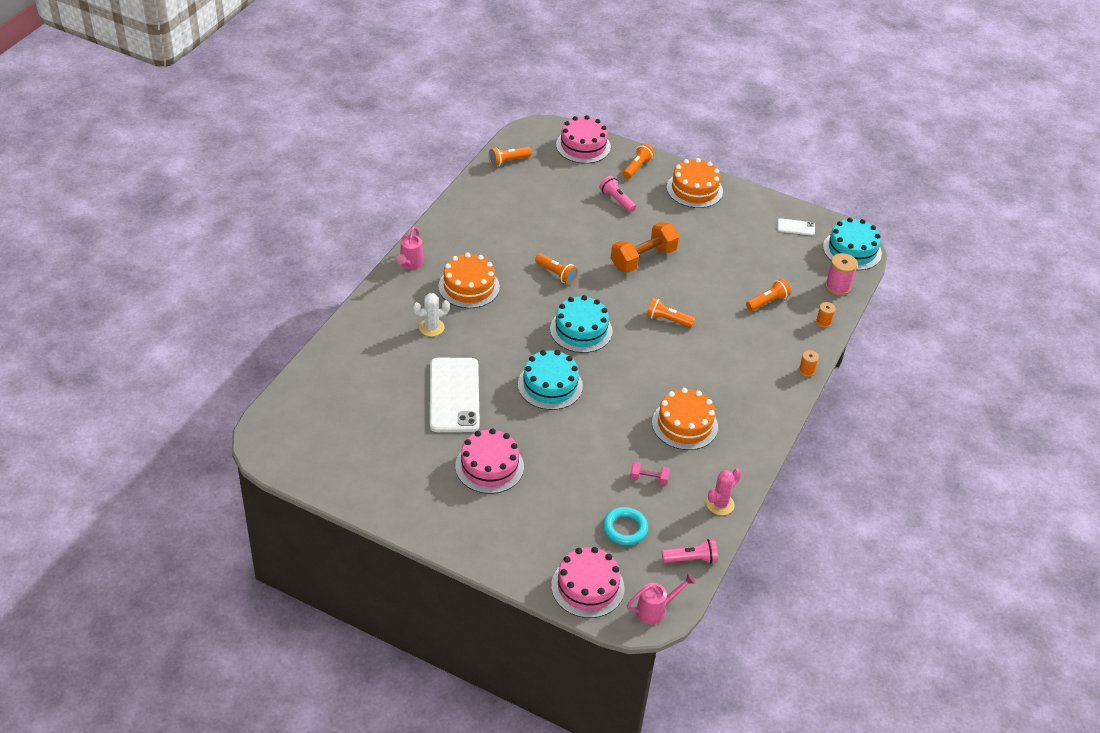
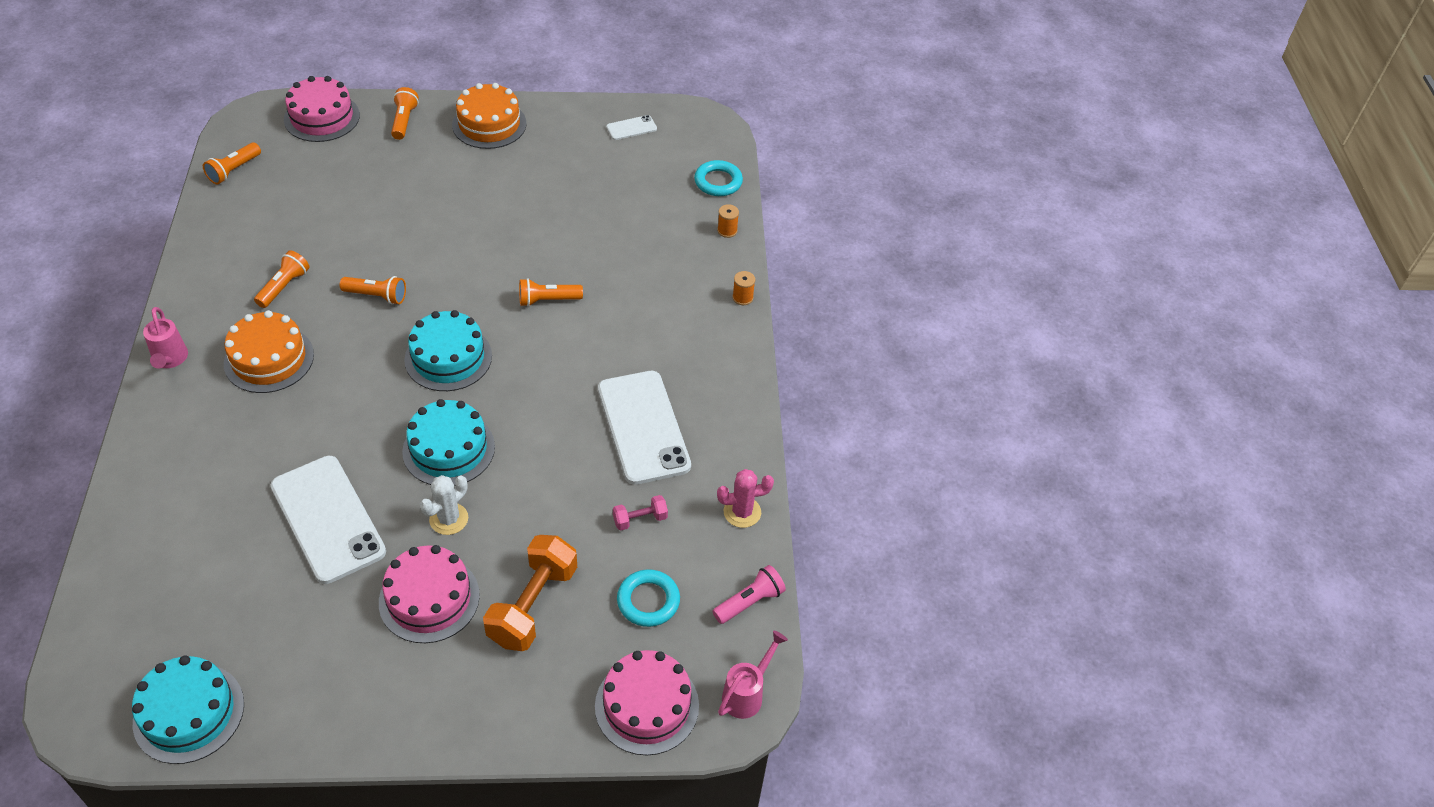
camera: 30 degrees left, 5 degrees up
(431, 327) = (246, 437): white cactus -> white cactus (449, 519)
(617, 200) = (402, 171): pink flashlight -> none
(643, 259) = (475, 234): orange dumbbell -> orange dumbbell (533, 605)
(684, 424) = (643, 427): orange cake -> white phone
(720, 504) = (742, 512): pink cactus -> pink cactus turned 60 degrees clockwise
(767, 302) = (651, 230): orange flashlight -> orange flashlight (284, 286)
(837, 287) = (718, 182): pink spool -> turquoise ring
(852, 250) = (708, 132): turquoise cake -> turquoise cake (189, 713)

